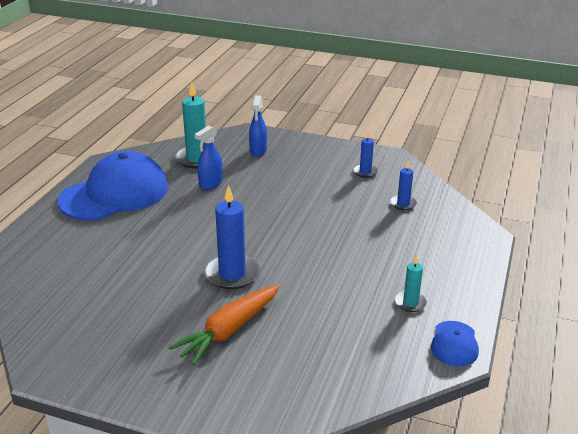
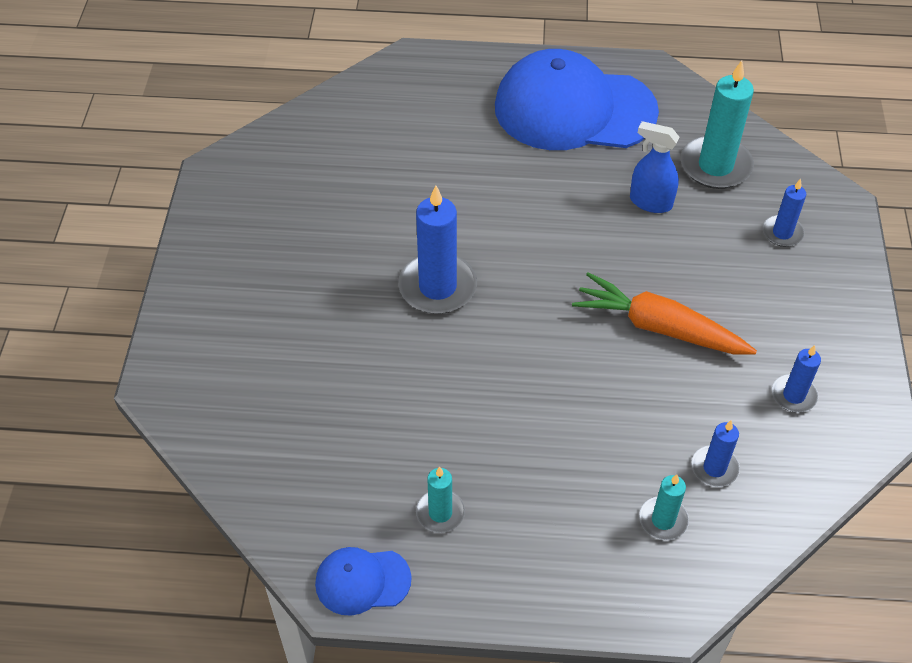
camera: 75 degrees right, 20 degrees up
(115, 194) = (574, 109): blue cap -> blue cap turned 150 degrees clockwise
(229, 330) = (322, 314): orange carrot -> orange carrot (659, 327)
(258, 151) = (782, 233): blue spray bottle -> blue candle
(432, 226) = (663, 520): none -> turquoise candle

